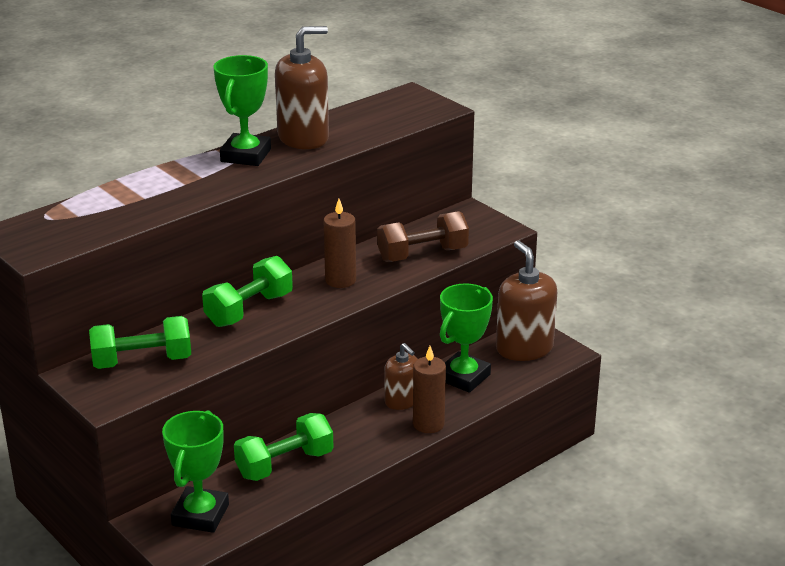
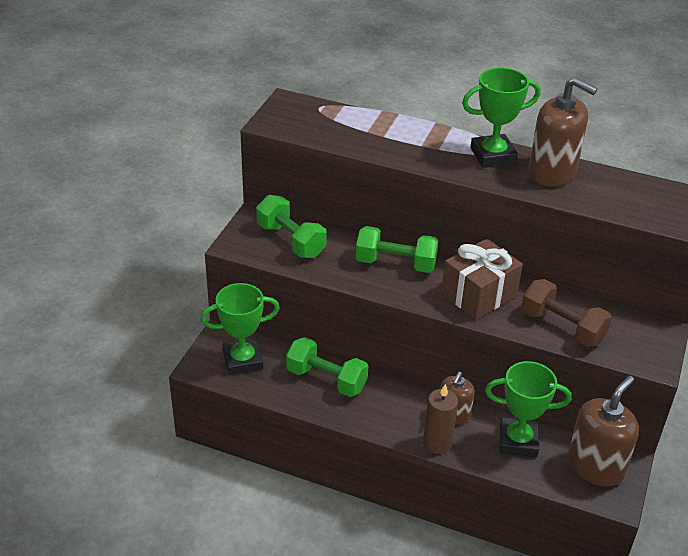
camera: 60 degrees right, 10 degrees up
(340, 280) = (479, 294): brown candle -> brown gift

